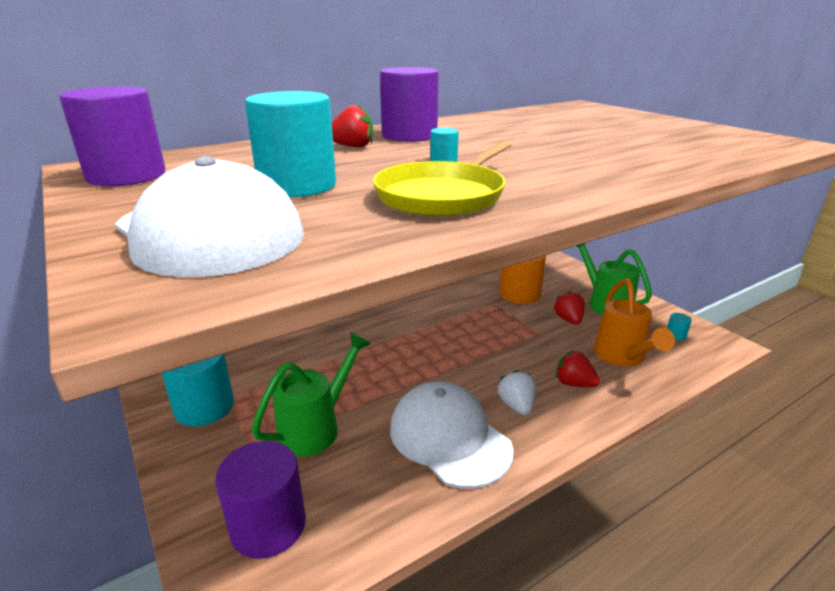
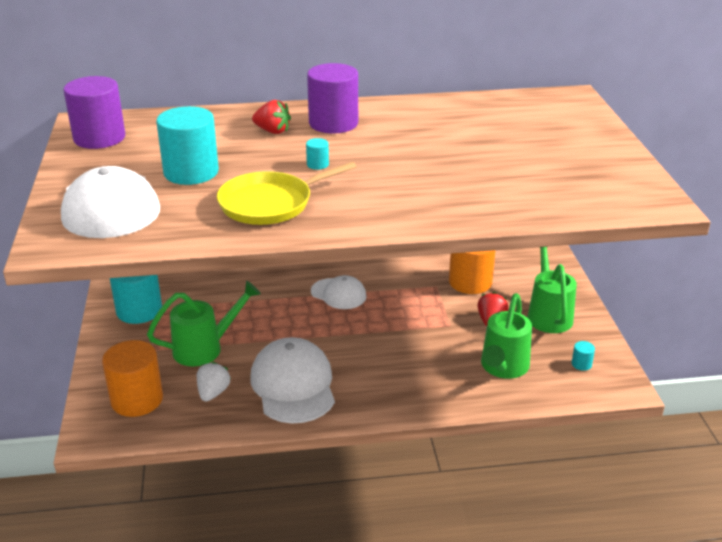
camera: 25 degrees right, 5 degrees up
(268, 526) = (137, 399): purple cylinder -> orange cylinder
(415, 332) = (338, 294): none -> white cap
(516, 405) = (366, 378): white strawberry -> white strawberry (213, 393)
(574, 383) = (432, 376): red strawberry -> none
(622, 357) = (503, 368): orange watering can -> green watering can

